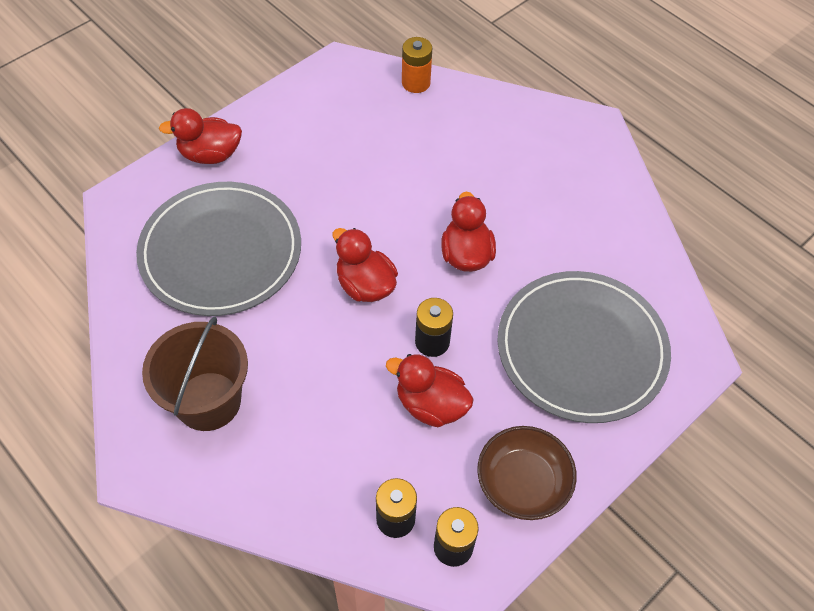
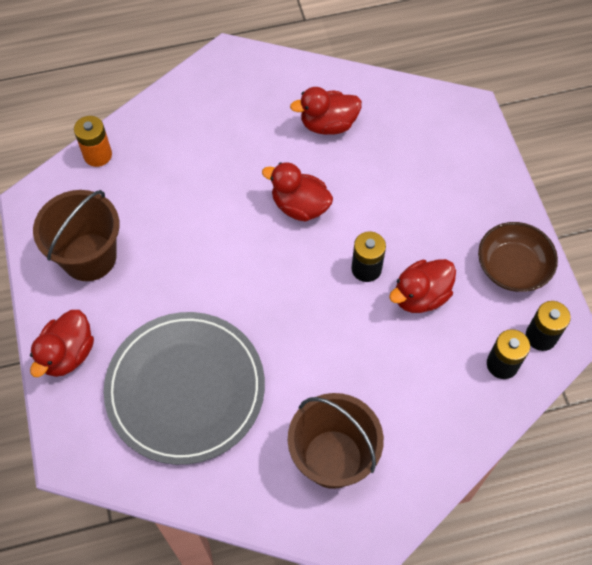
camera: 60 degrees left, 5 degrees up
(311, 125) = (89, 257): none -> brown bucket
(365, 285) = (286, 291): red duck -> red duck (328, 124)
(581, 349) = (425, 174): grey plate -> none

